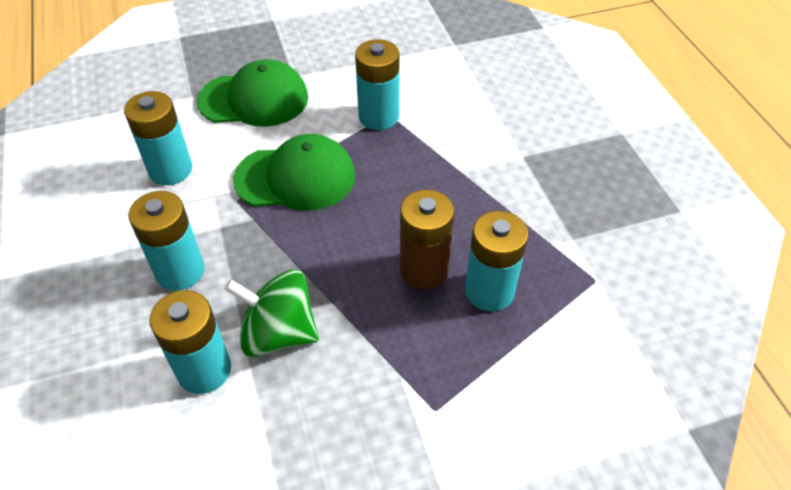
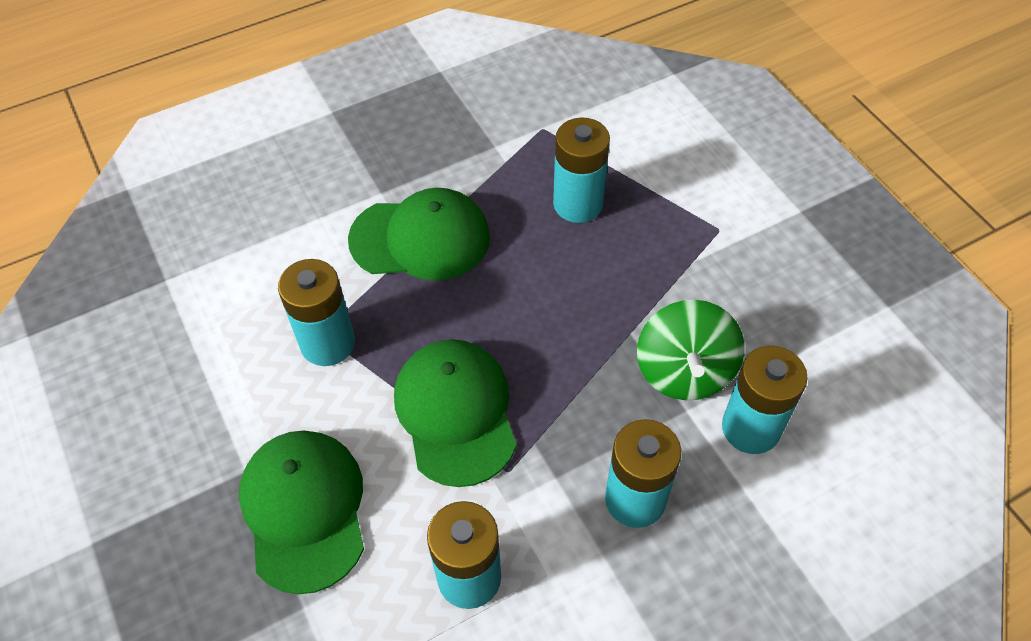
camera: 100 degrees left, 5 degrees up
(424, 270) = (566, 259): brown battery -> none
(467, 175) = (420, 238): none -> green cap

